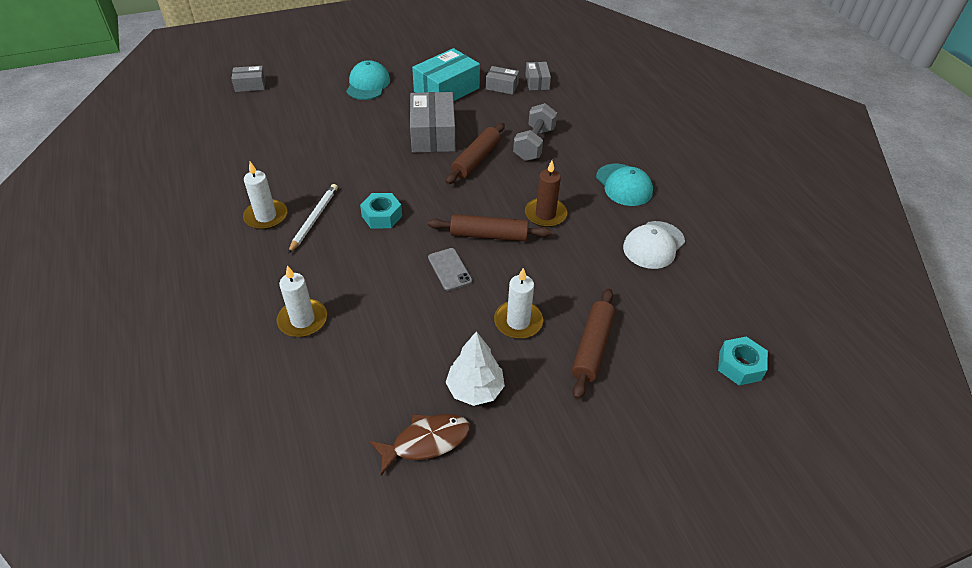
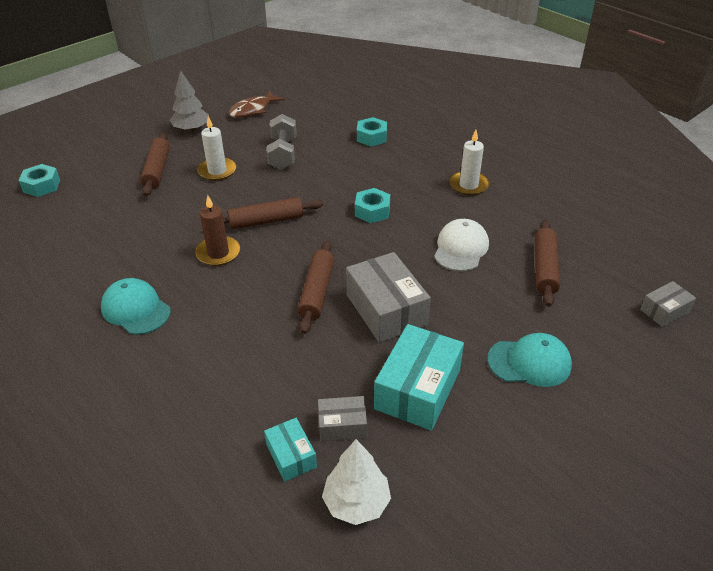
camera: 160 degrees right, 5 degrees down
(292, 129) = (545, 268): none -> brown rolling pin
(302, 320) = (371, 137): white candle -> turquoise nut
(314, 219) = (427, 194): white pencil -> none
(368, 84) = (529, 362): turquoise cap -> turquoise cap turned 75 degrees counterclockwise
(449, 269) = (287, 188): grey phone -> none
(475, 389) = (234, 134): white tree -> white tree (356, 502)
(532, 423) = (191, 129): none -> grey tree
(534, 144) = (257, 333): grey dumbbell -> grey dumbbell (283, 154)
(537, 82) = (291, 456): grey box -> turquoise box
(653, 245) = (104, 253): white cap -> white cap (461, 248)

